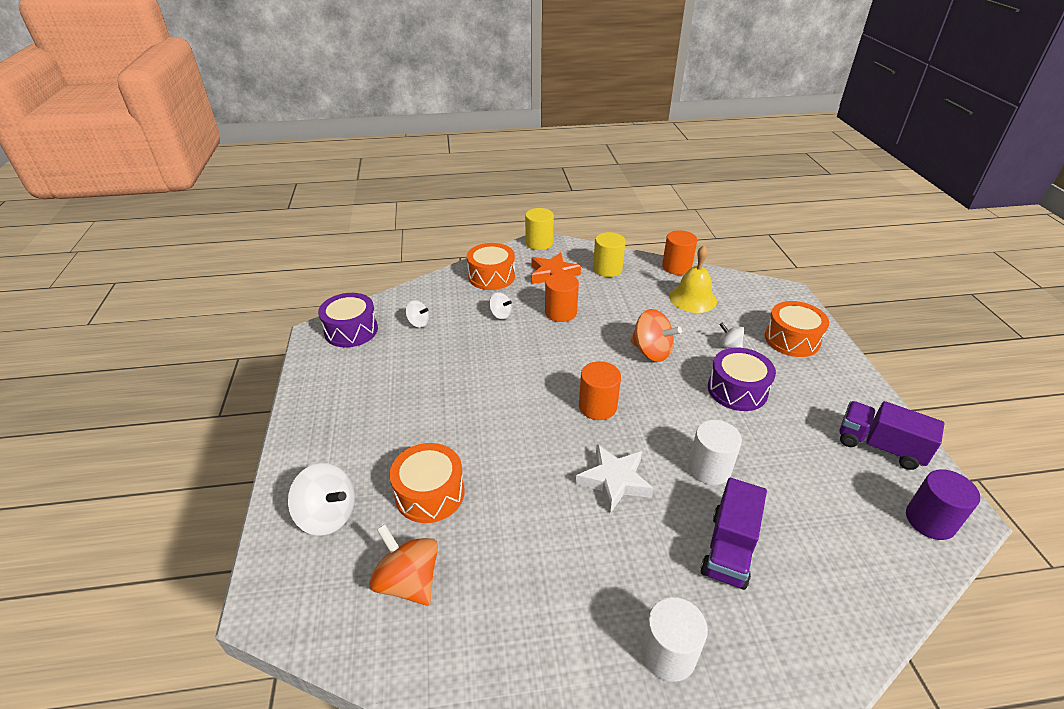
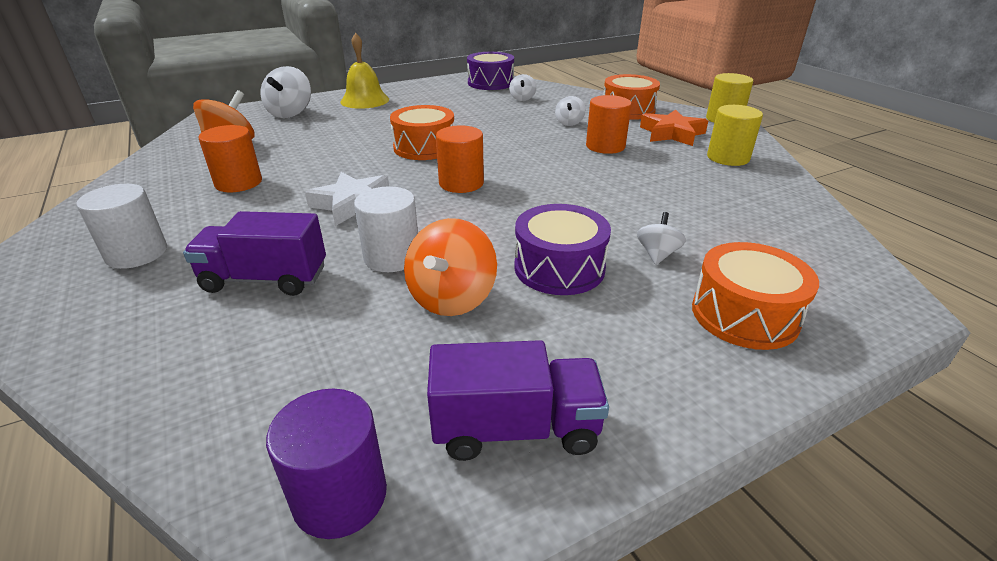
camera: 70 degrees right, 5 degrees down
(430, 493) = (318, 136): orange drum -> orange drum (424, 147)
(651, 352) = (585, 201): orange spinning top -> orange spinning top (452, 298)
(676, 267) = (807, 199): orange cylinder -> orange cylinder (238, 183)
(693, 298) = (742, 218): yellow bell -> yellow bell (365, 100)
(879, 446) = (515, 428): purple truck -> purple truck turned 75 degrees clockwise

